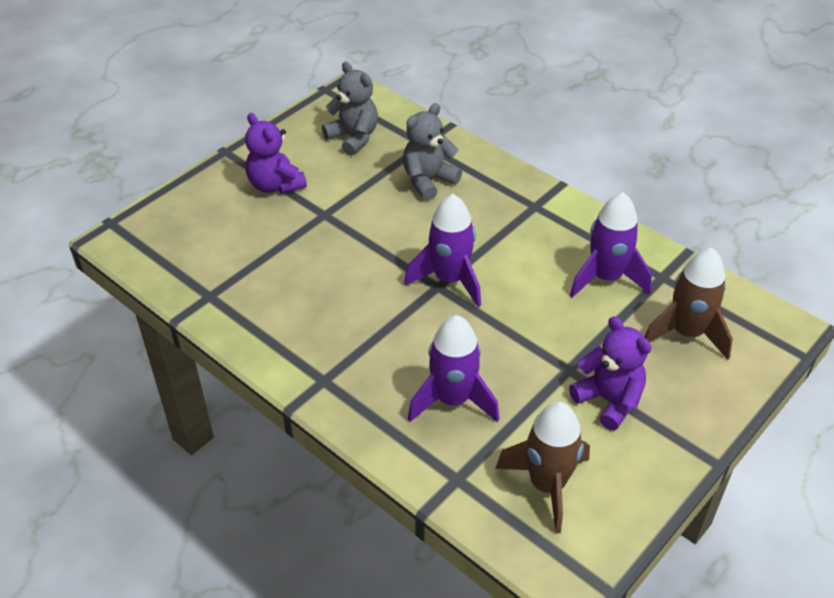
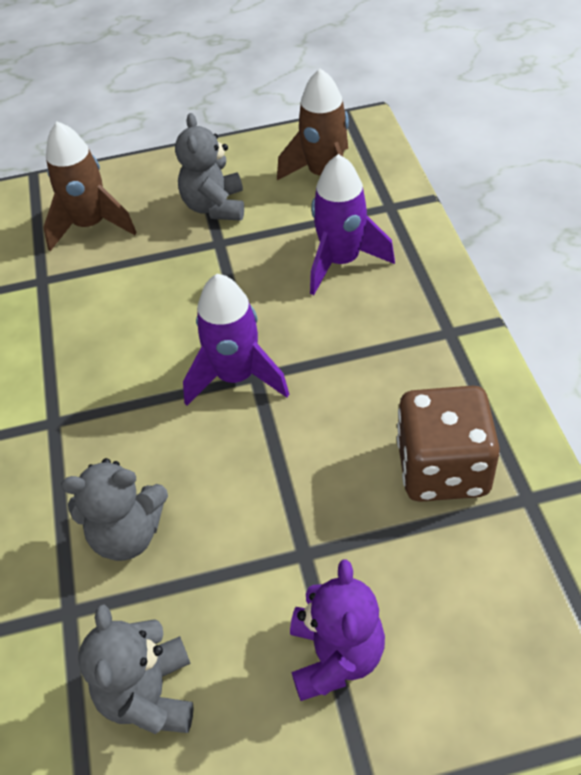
camera: 140 degrees left, 5 degrees up
(272, 288) = (442, 468): none -> brown dice
(606, 278) = (89, 303): purple rocket -> none
(609, 400) = (215, 207): purple teddy bear -> grey teddy bear

